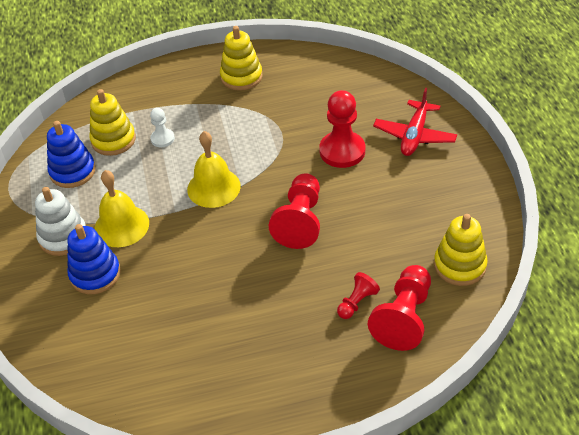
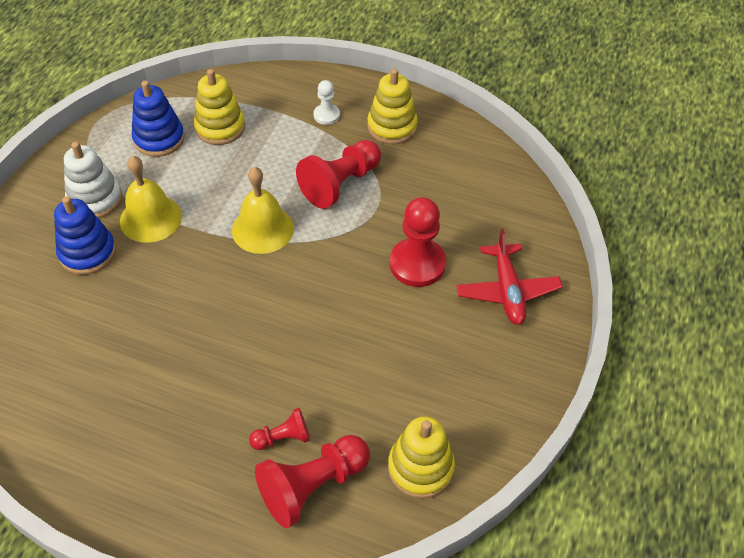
camera: 30 degrees right, 5 degrees up
(162, 139) = (263, 151): white pawn -> white pawn (326, 115)
(300, 221) = (309, 315): red pawn -> red pawn (340, 184)
(414, 135) = (507, 291): red plane -> red plane turned 60 degrees counterclockwise

